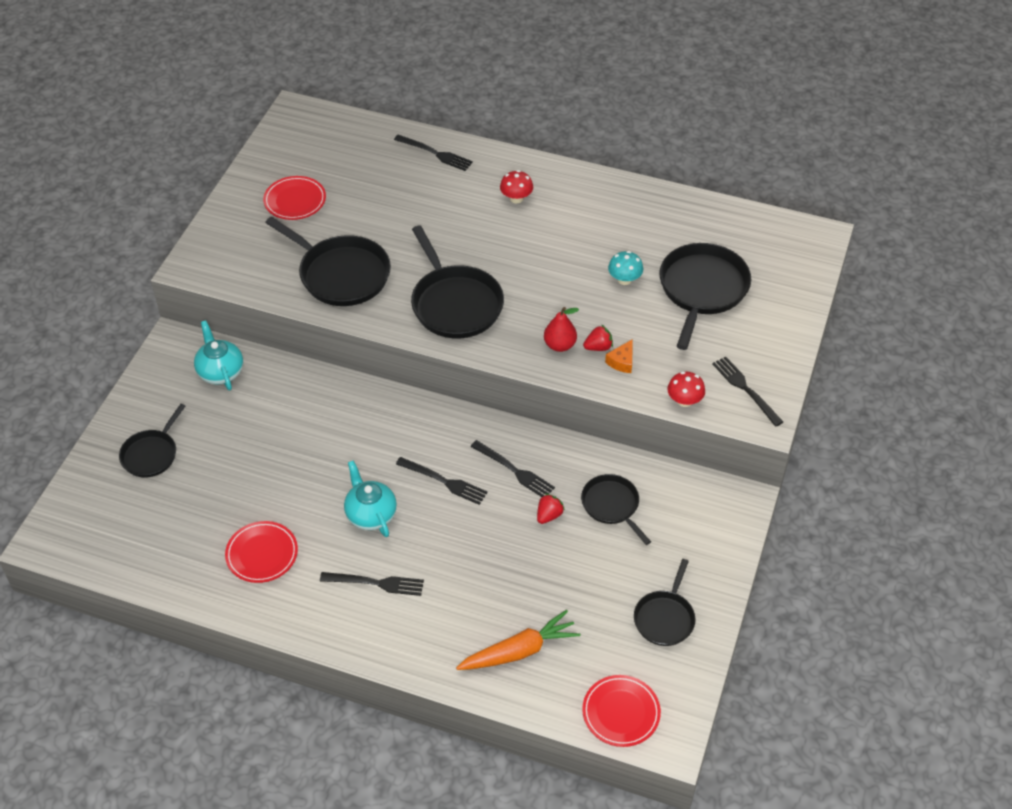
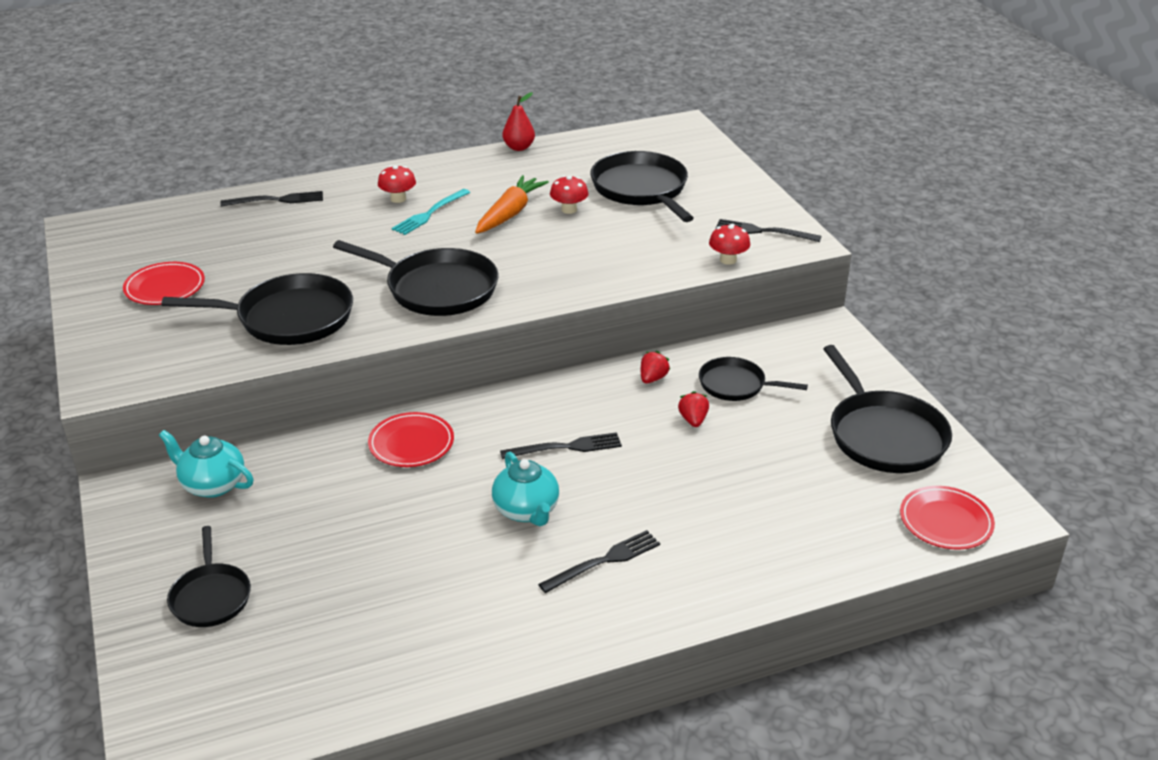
camera: 40 degrees left, 15 degrees down
(262, 554) = (453, 608): red plate -> red plate (411, 443)
(370, 514) = (527, 511): turquoise teapot -> turquoise teapot turned 135 degrees counterclockwise
(515, 471) = (621, 405): black fork -> none
(519, 651) = (804, 531): orange carrot -> orange carrot (510, 213)
(522, 226) = (429, 214): none -> turquoise fork
(559, 345) = (573, 273): red pear -> red pear (519, 147)
(598, 347) = (608, 259): red strawberry -> red strawberry (653, 378)
(622, 361) = (642, 259): orange cheese -> none
(624, 279) = (569, 209): turquoise mushroom -> red mushroom
(665, 618) = (884, 435): black pan -> black pan, size x1.69

